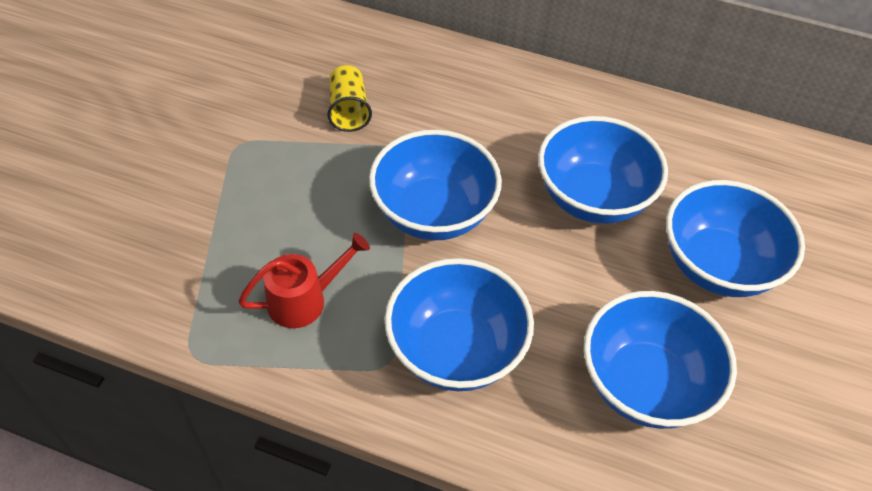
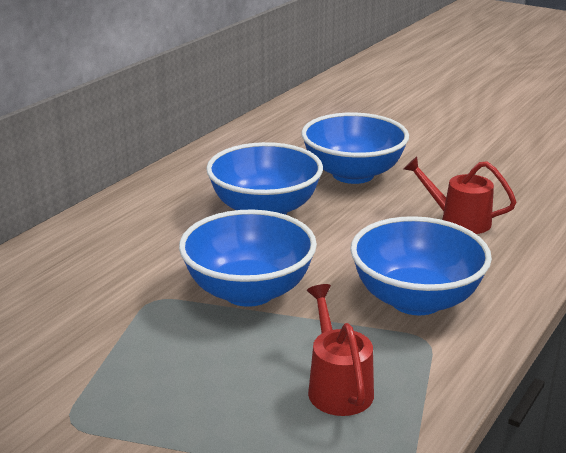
camera: 75 degrees left, 25 degrees down
(349, 110) = (69, 329): yellow cup -> none
(645, 384) = (458, 220): blue bowl -> red watering can

